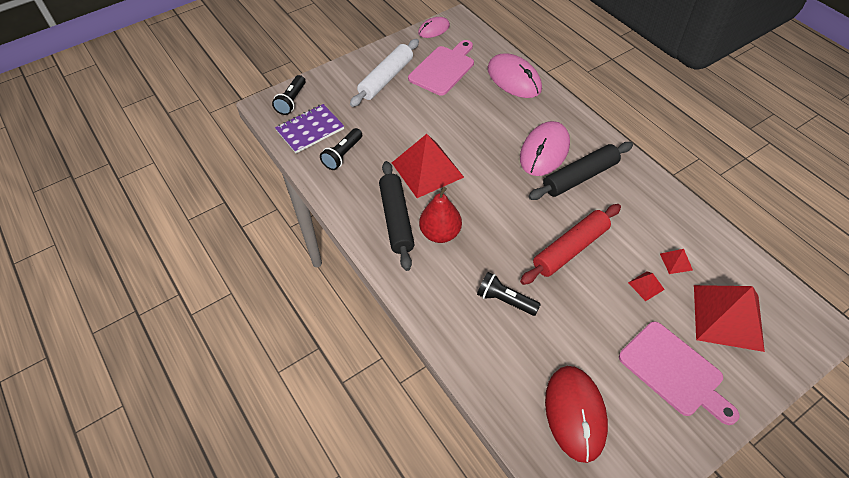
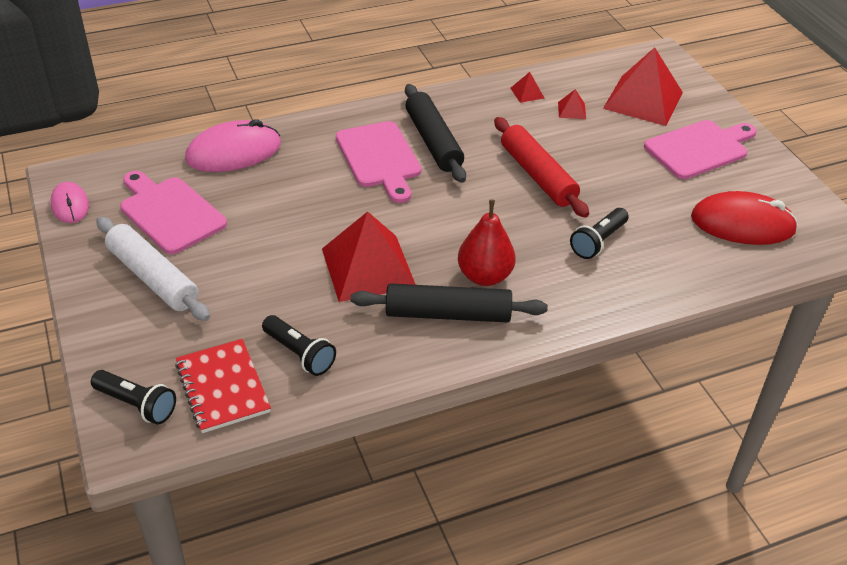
camera: 80 degrees left, 10 degrees down
(310, 130) = (223, 387): purple notebook -> red notebook
(544, 151) = (380, 158): pink mouse -> pink cutting board
(646, 286) = (598, 137): red pyramid -> red pyramid (527, 93)

